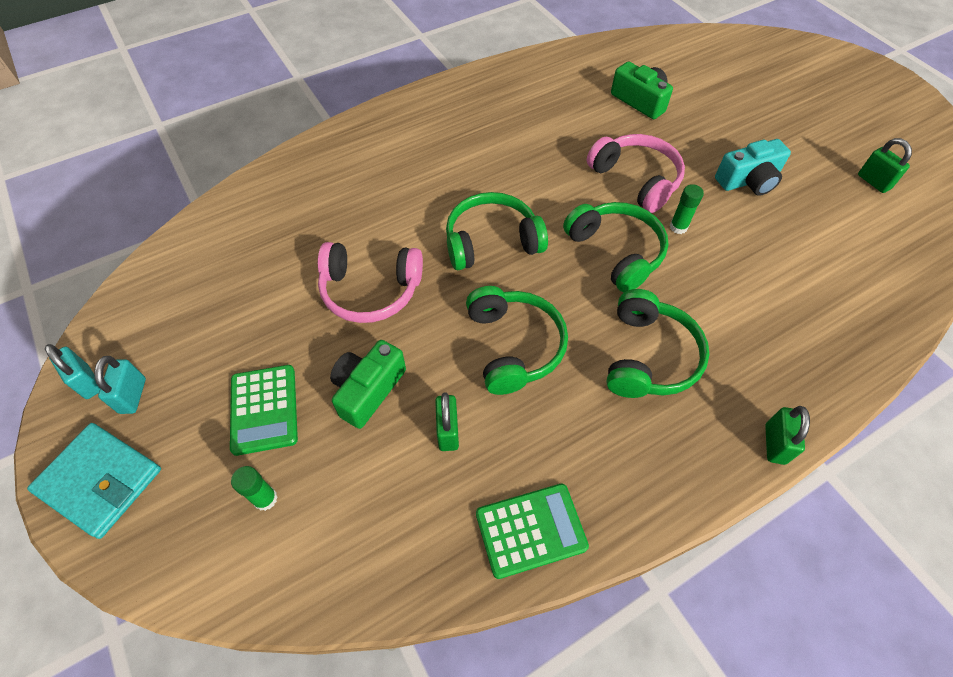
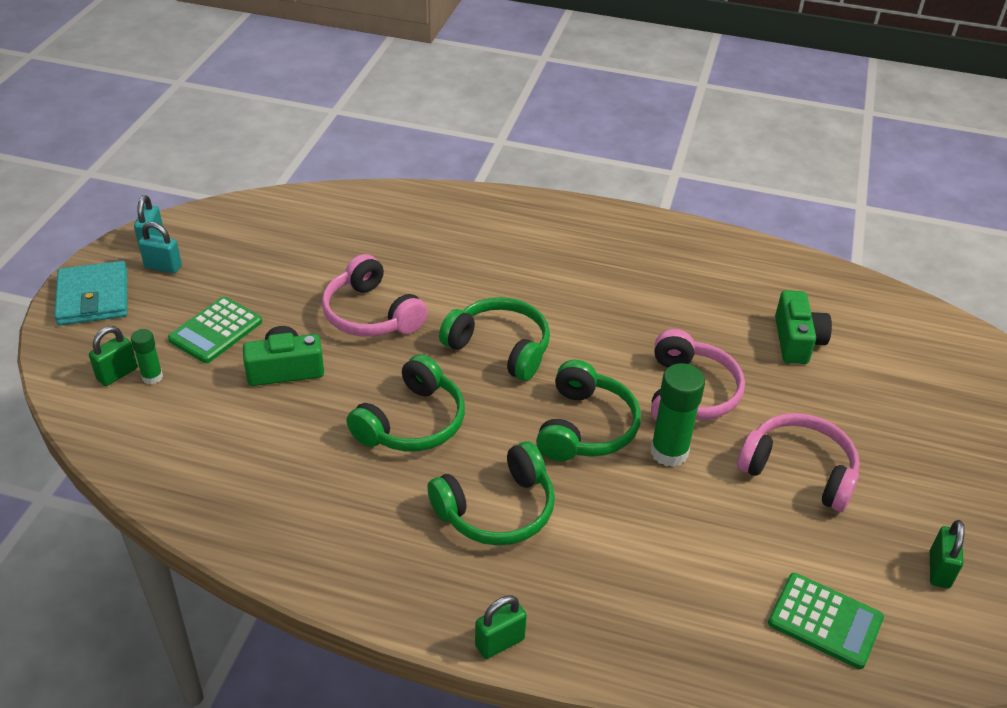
camera: 45 degrees right, 15 degrees down
(133, 395) = (163, 267): turquoise padlock -> turquoise padlock turned 60 degrees clockwise
(448, 431) = (296, 432): green padlock -> green padlock (117, 374)
(531, 530) = (261, 527): green calculator -> green calculator (825, 621)
(678, 227) = (669, 452): green glue stick -> green glue stick, size x1.79
(748, 181) = (798, 471): turquoise camera -> pink headphones

